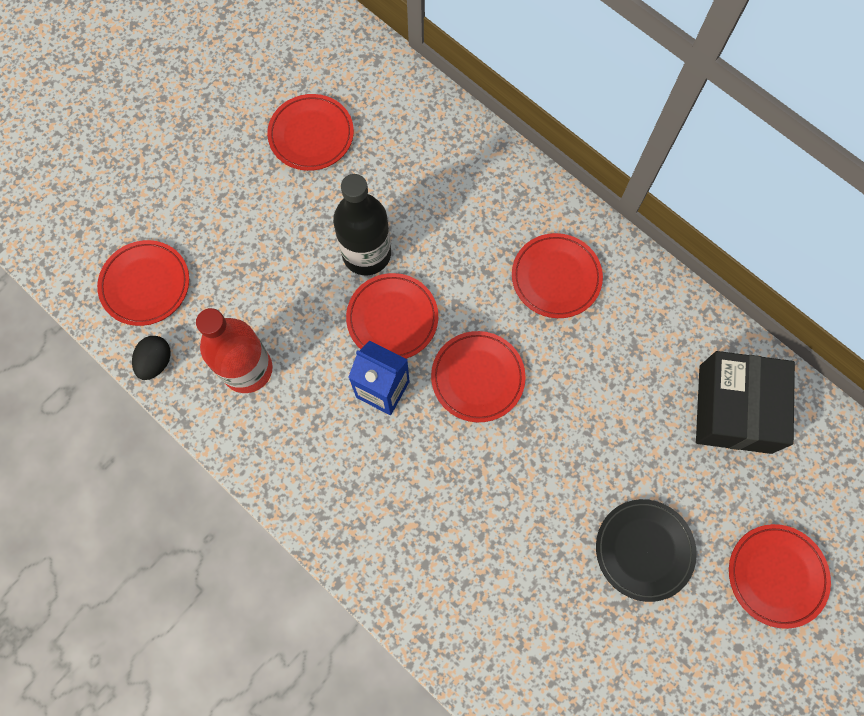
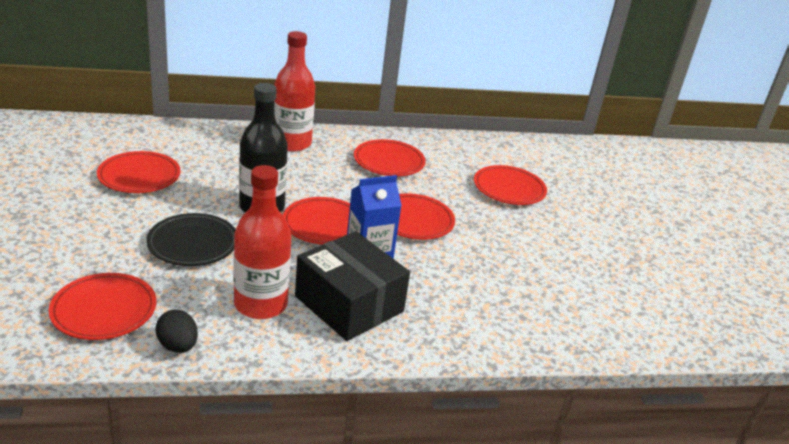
camera: 55 degrees left, 40 degrees down
(492, 179) = (292, 143): none -> red bottle
(644, 550) = (603, 233): black plate -> black plate (193, 244)
(734, 409) = (546, 162): black box -> black box (349, 304)
(776, 575) = (662, 205): red plate -> red plate (509, 189)

